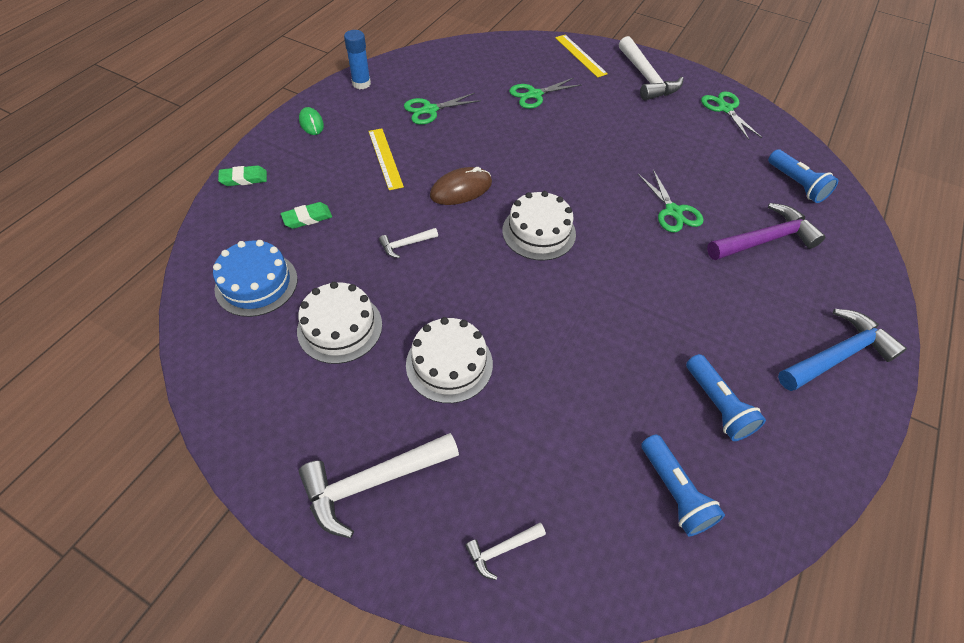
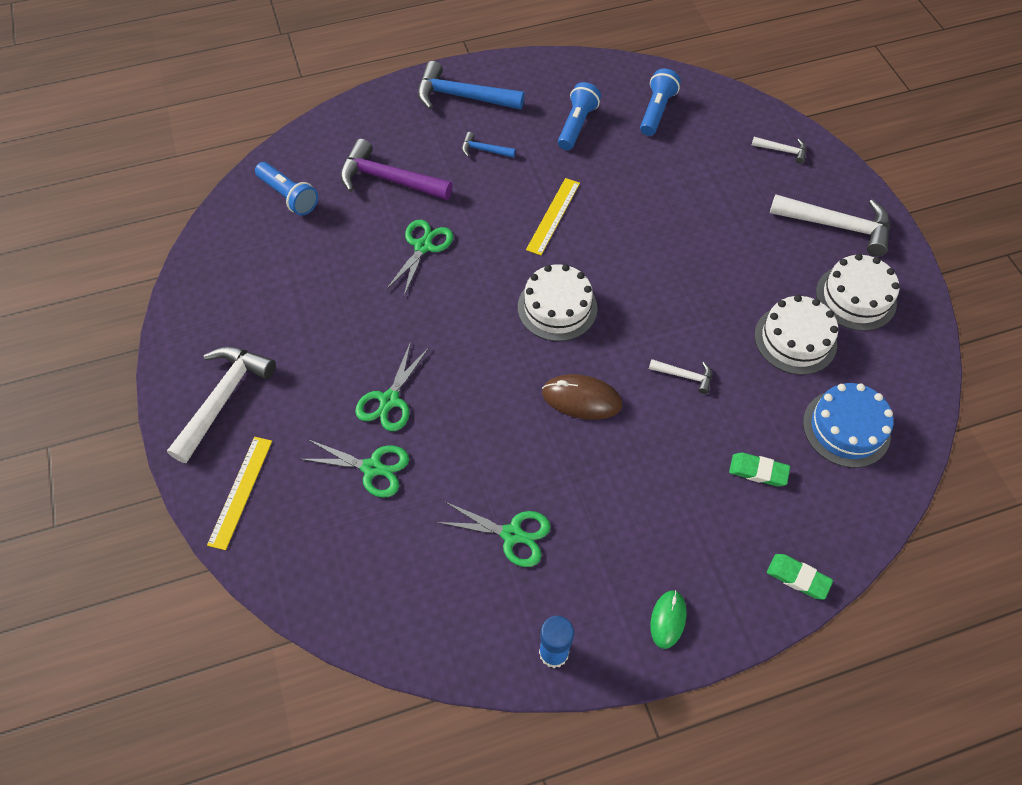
camera: 135 degrees left, 5 degrees up
(385, 158) = (623, 495): yellow ruler -> yellow ruler (553, 216)
(449, 364) = (730, 258): white cake -> white cake (855, 297)
(725, 109) = (214, 302): green scissors -> green scissors (389, 400)
(746, 315) = (484, 150): none -> blue hammer
(796, 184) = (289, 196): blue flashlight -> blue flashlight turned 120 degrees clockwise

